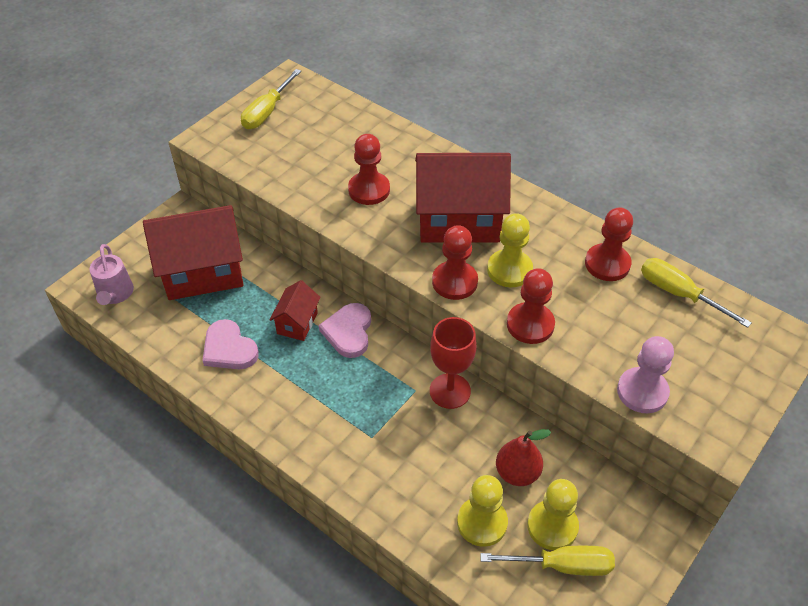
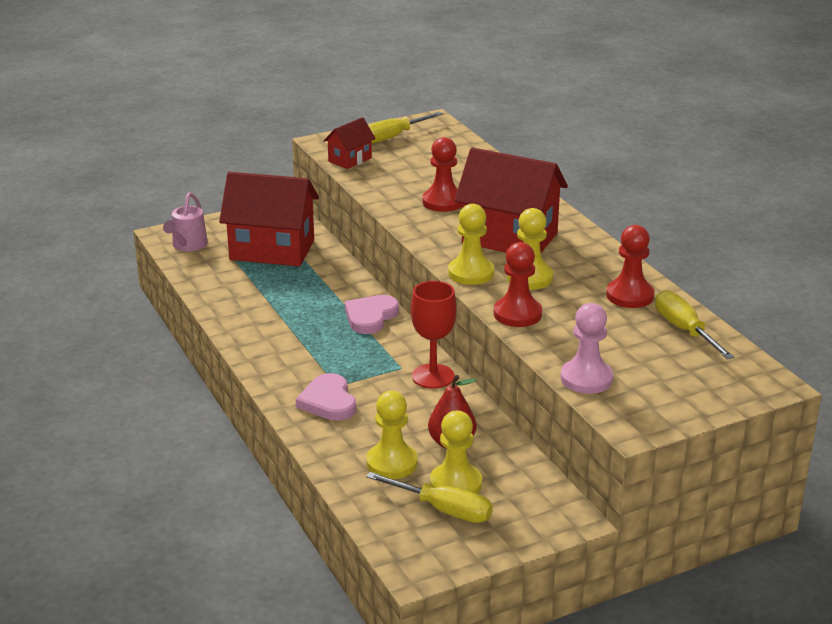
camera: 25 degrees right, 20 degrees down
(229, 349) = (256, 301): pink heart -> pink heart (328, 401)
(297, 323) = (329, 300): red house -> red house (350, 160)
(454, 282) = (471, 273): red pawn -> yellow pawn

